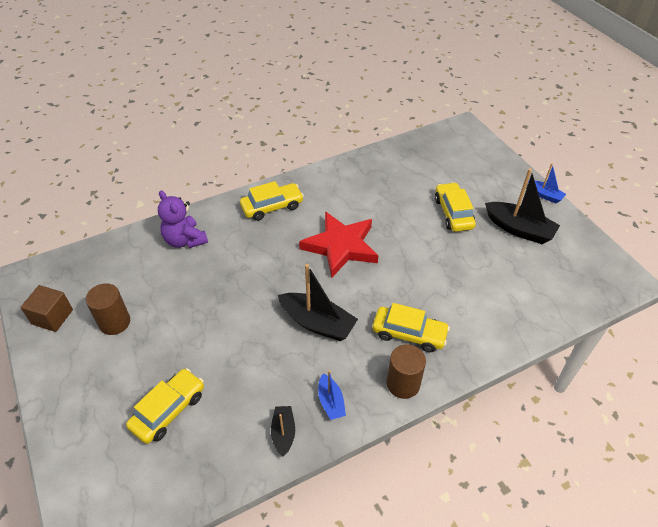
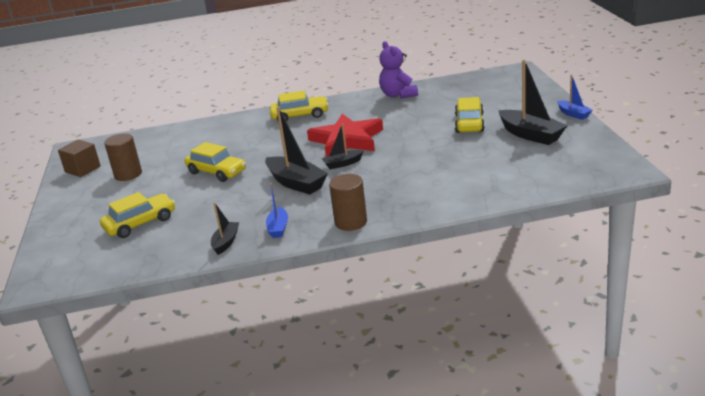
camera: 20 degrees right, 20 degrees down
(185, 240) = (213, 132): purple teddy bear -> purple teddy bear (398, 95)
(353, 287) = (342, 164): none -> black boat
(409, 334) = (376, 193): yellow car -> yellow car (217, 172)

